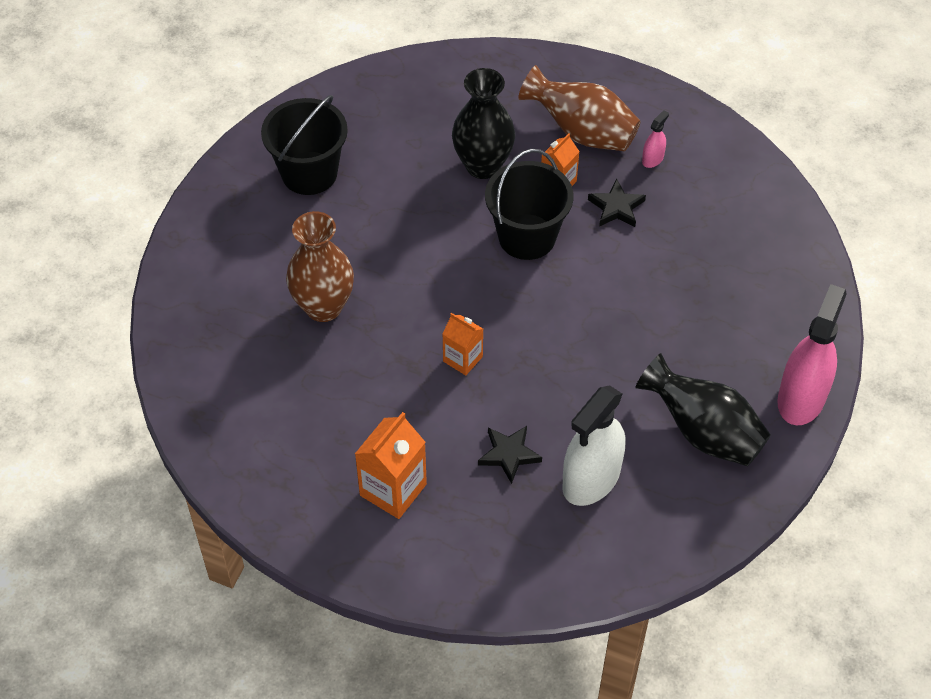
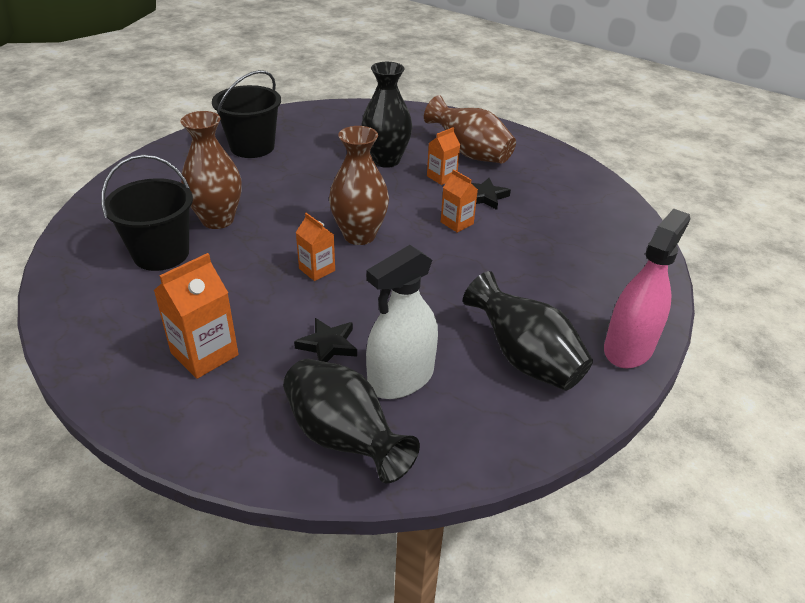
camera: 10 degrees right, 15 degrees down
(491, 299) = (359, 235): none -> brown vase
(527, 237) = (404, 203): black bucket -> black bucket (161, 254)
(558, 553) = (343, 438): none -> black vase
(594, 258) = (457, 223): none -> orange carton
(652, 159) = (522, 174): pink spray bottle -> none

